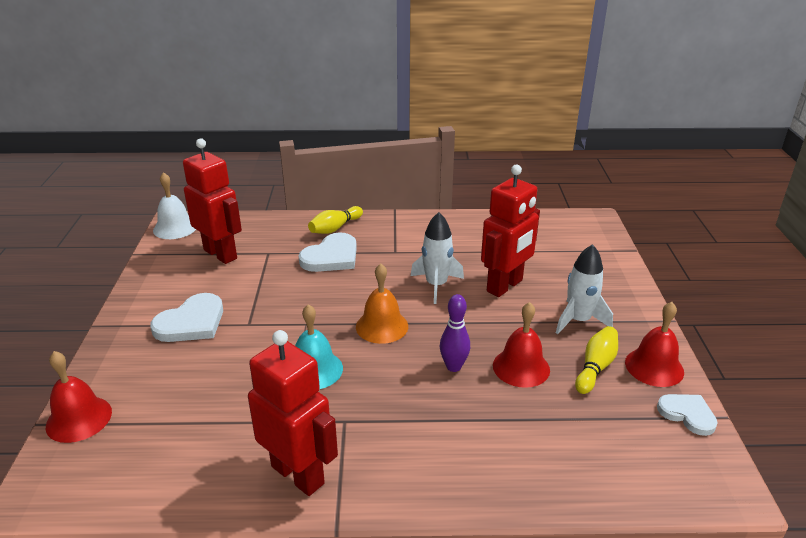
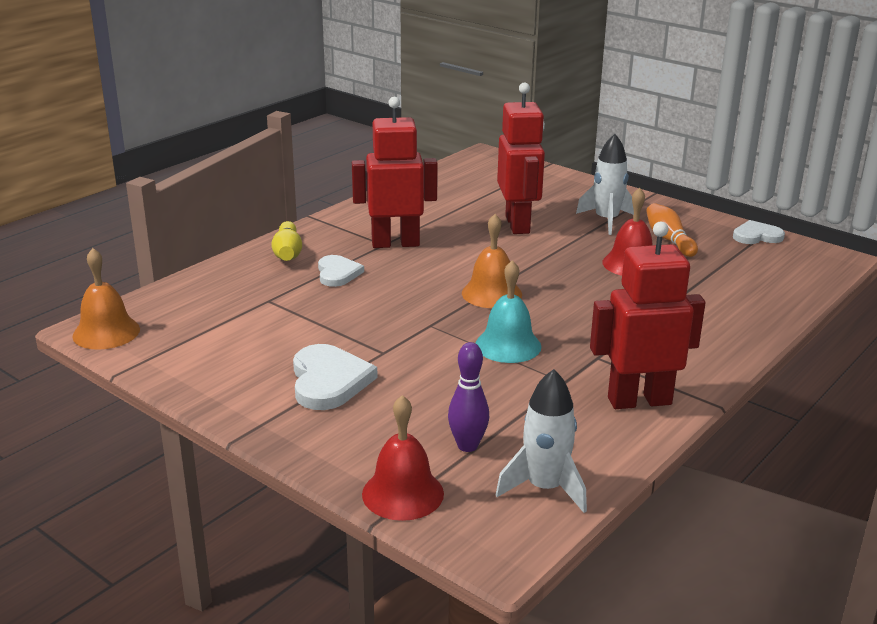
camera: 50 degrees left, 5 degrees down
(175, 228) = (106, 332): white bell -> orange bell
(221, 254) = (221, 324): red robot -> red robot (395, 243)
(331, 257) = (337, 273): white heart -> white heart, size x0.65
(436, 285) = (469, 249): white rocket -> white rocket (544, 488)
(453, 367) = (593, 287): purple bowling pin -> purple bowling pin (467, 446)
(595, 367) = (669, 240): yellow bowling pin -> orange bowling pin
(654, 367) = (696, 222): red bell -> none

